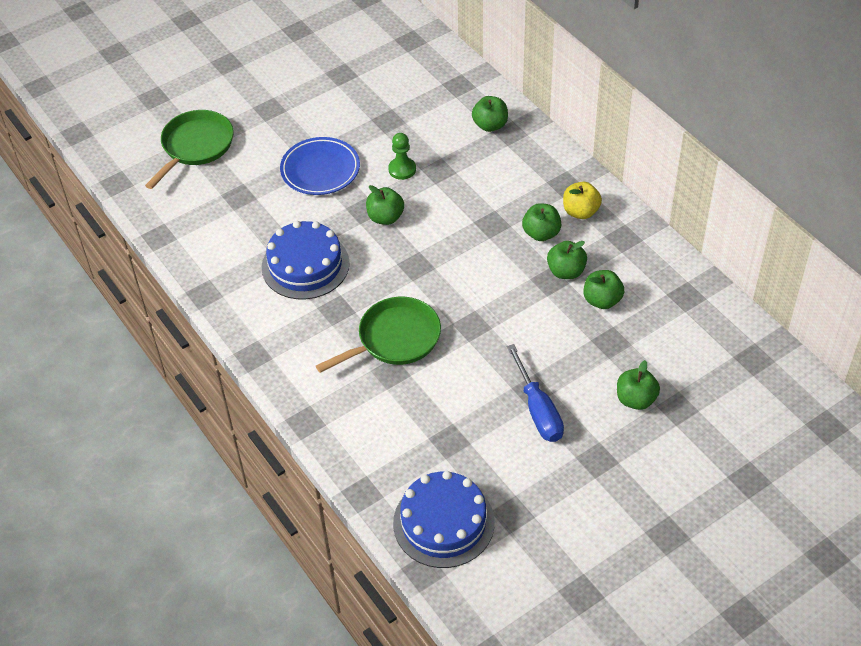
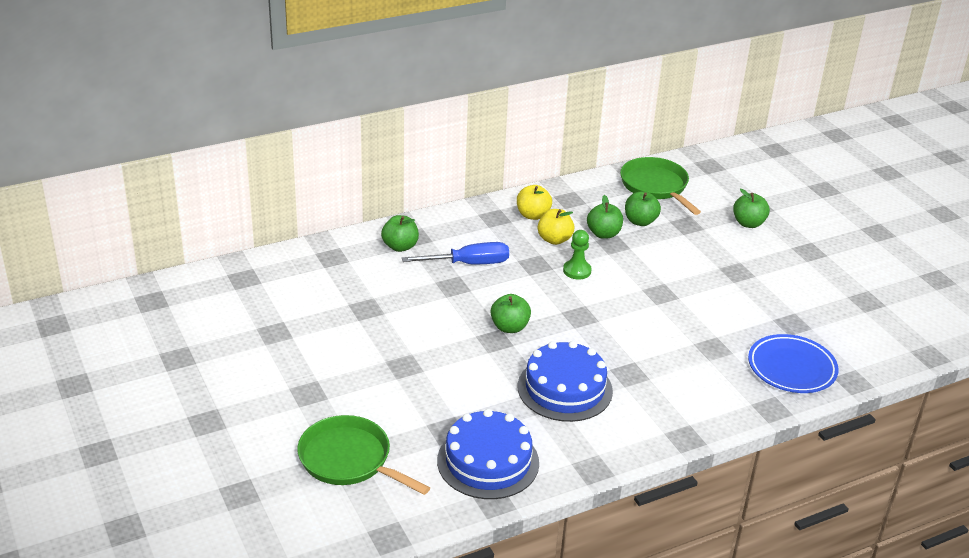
camera: 85 degrees left, 15 degrees down
(320, 170) = (425, 364): blue plate -> blue plate (791, 368)
(395, 339) = (672, 340): green pan -> green pan (656, 186)
(402, 169) = (443, 308): green pawn -> green pawn (577, 271)
(443, 522) = (879, 338): blue cake -> blue cake (488, 461)
(538, 409) = (758, 272): blue screwdriver -> blue screwdriver (468, 264)
(541, 233) = (554, 239): green apple -> yellow apple

